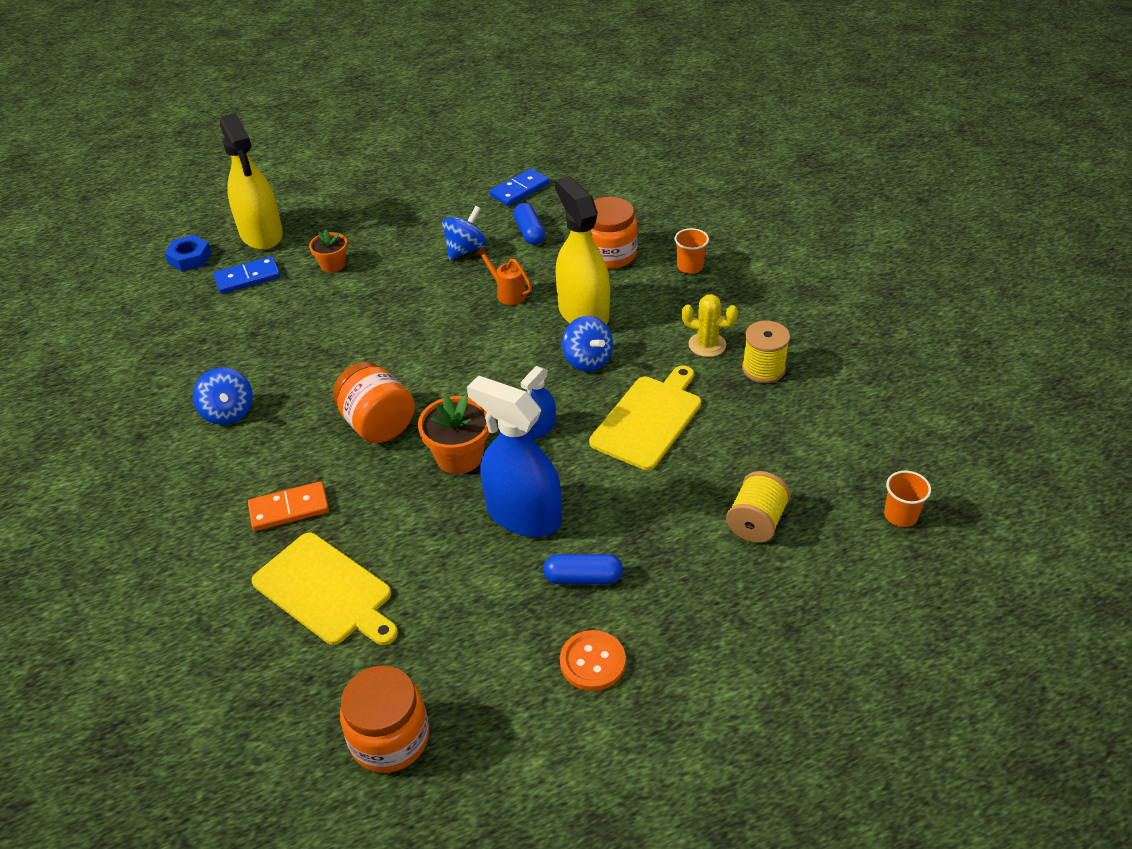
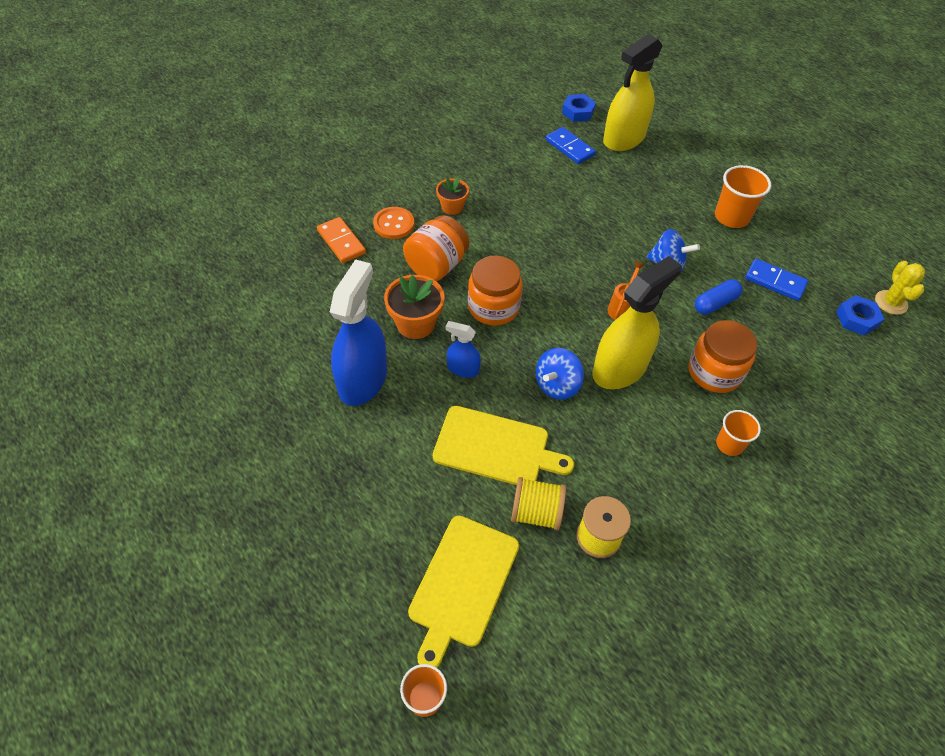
camera: 70 degrees right, 10 degrees up
(228, 412) = (425, 183): blue spinning top -> none
(326, 591) = (271, 283): yellow cutting board -> yellow cutting board (462, 584)
(332, 265) = (607, 189): orange flower pot -> orange flower pot (452, 207)
(389, 738) = (151, 351): orange jar -> orange jar (493, 307)
(424, 192) = (731, 217): none -> orange cup
(583, 158) = (856, 319): none -> blue nut
(583, 578) = (304, 434): blue capsule -> none
(592, 662) = (222, 458): orange button -> orange button (394, 224)
(707, 345) = (615, 479): yellow cactus -> yellow cactus (891, 302)
(756, 522) = (388, 558): yellow spool -> yellow spool (536, 512)

